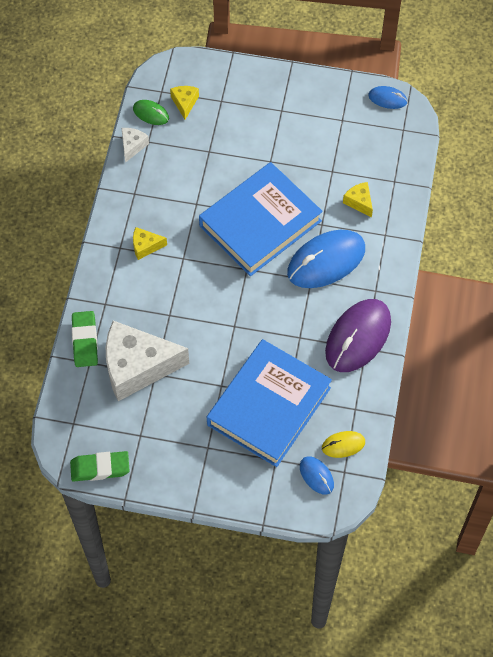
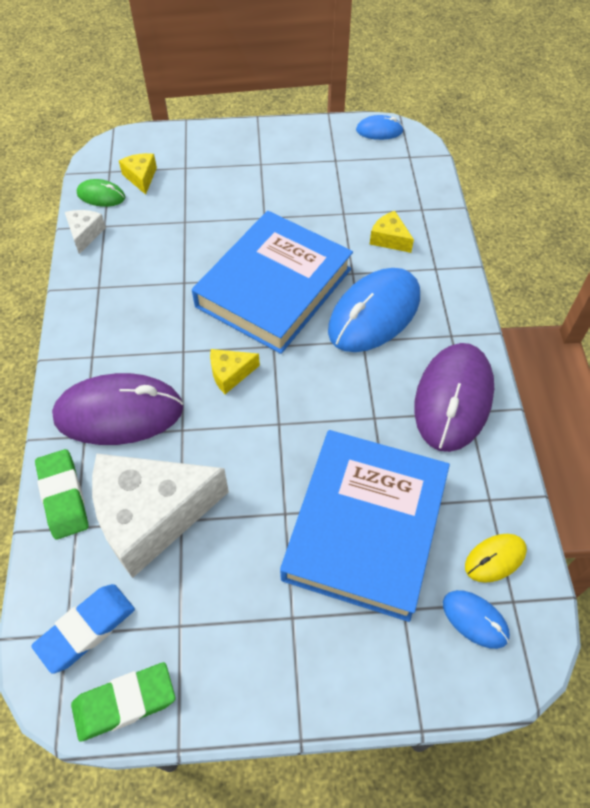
camera: 15 degrees left, 5 degrees down
(85, 423) = (86, 629): none -> blue eraser
(130, 293) = (119, 413): none -> purple mouse
(145, 246) = (127, 347): yellow cheese -> yellow cheese (230, 374)

